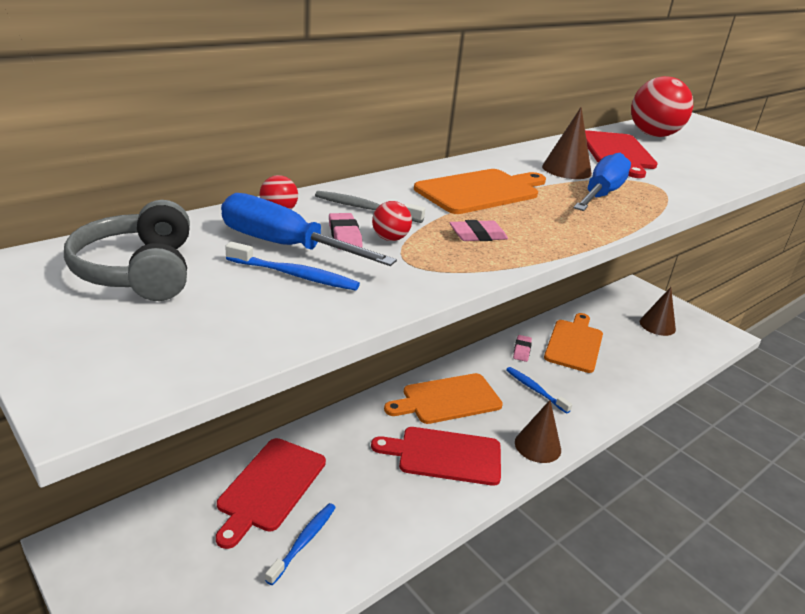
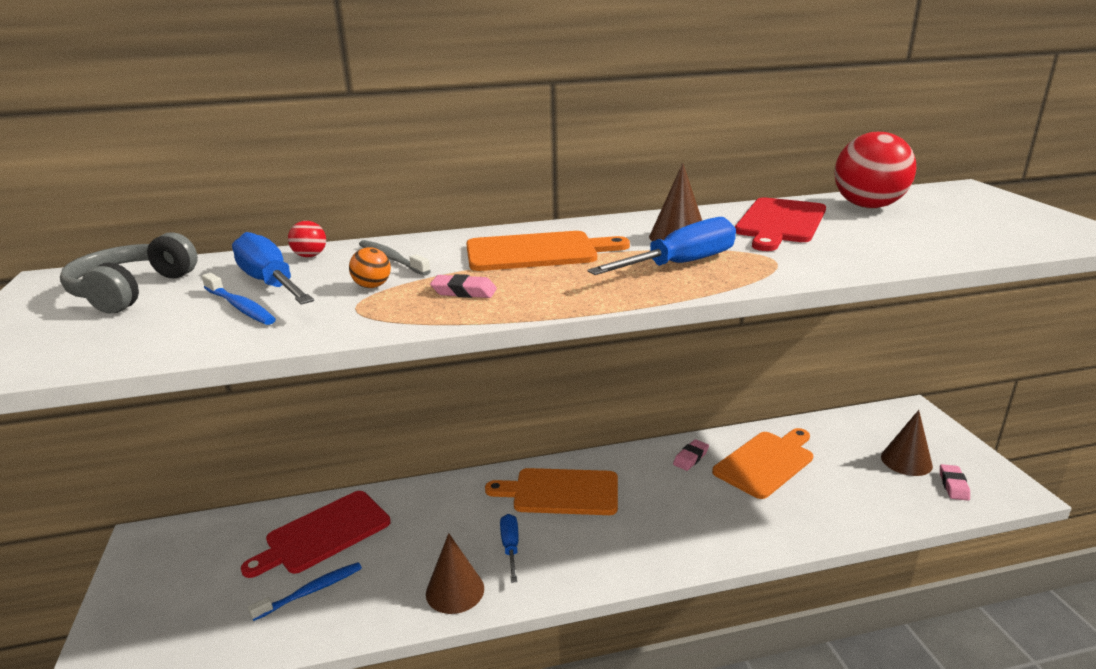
camera: 30 degrees right, 5 degrees down
(344, 236) = (334, 280): pink eraser -> pink eraser (953, 485)
(390, 238) = (372, 286): red ball -> orange ball
(444, 455) = (510, 547): red cutting board -> blue screwdriver
(535, 390) = (671, 503): blue toothbrush -> none
(537, 446) = (623, 564): brown cone -> brown cone (455, 590)

